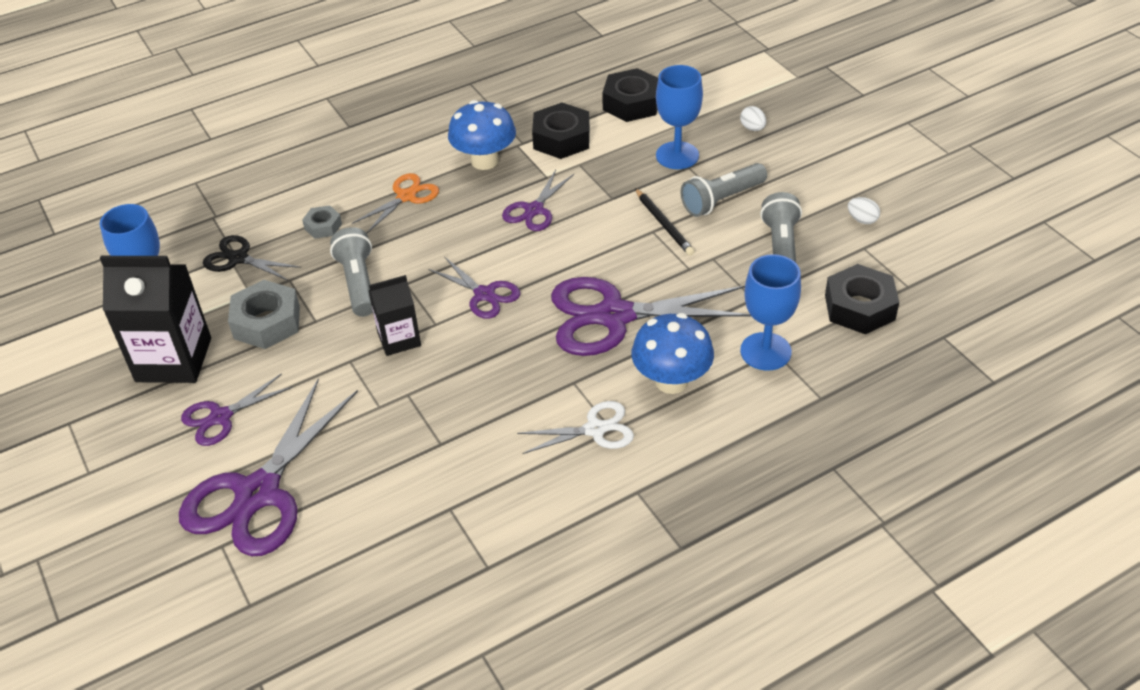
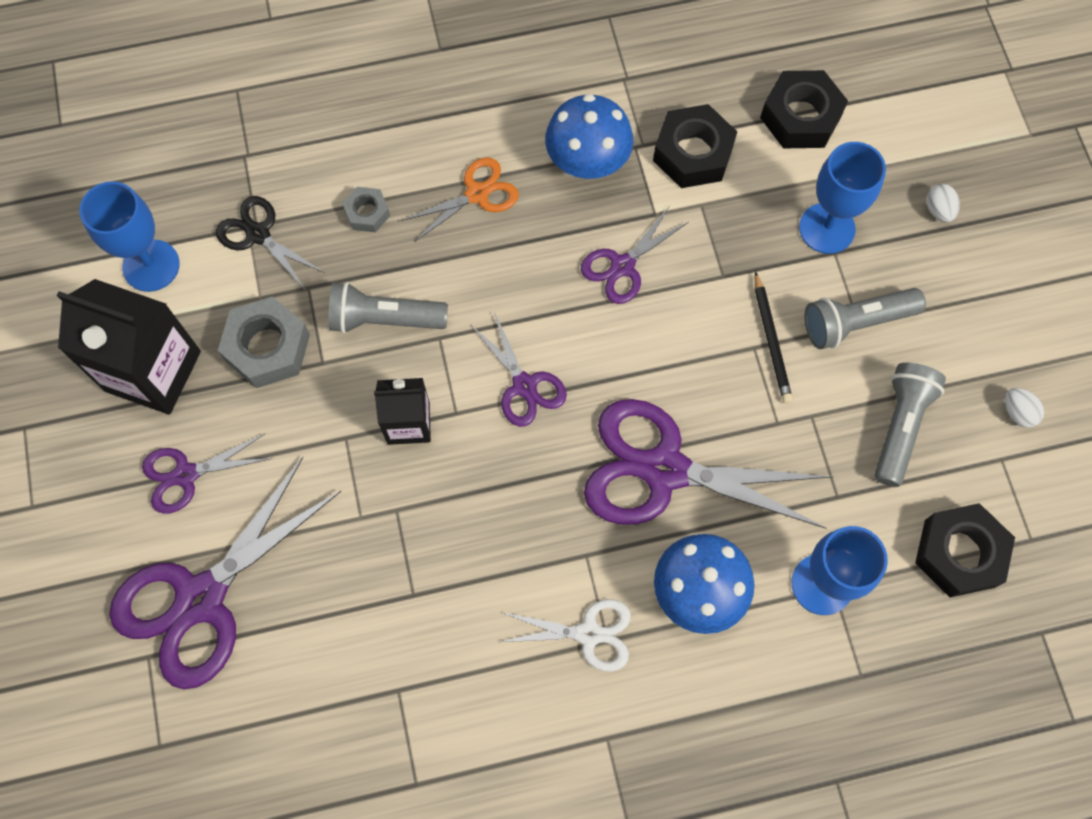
camera: 15 degrees right, 25 degrees up
(358, 283) = (384, 319): grey flashlight -> grey flashlight turned 90 degrees counterclockwise

